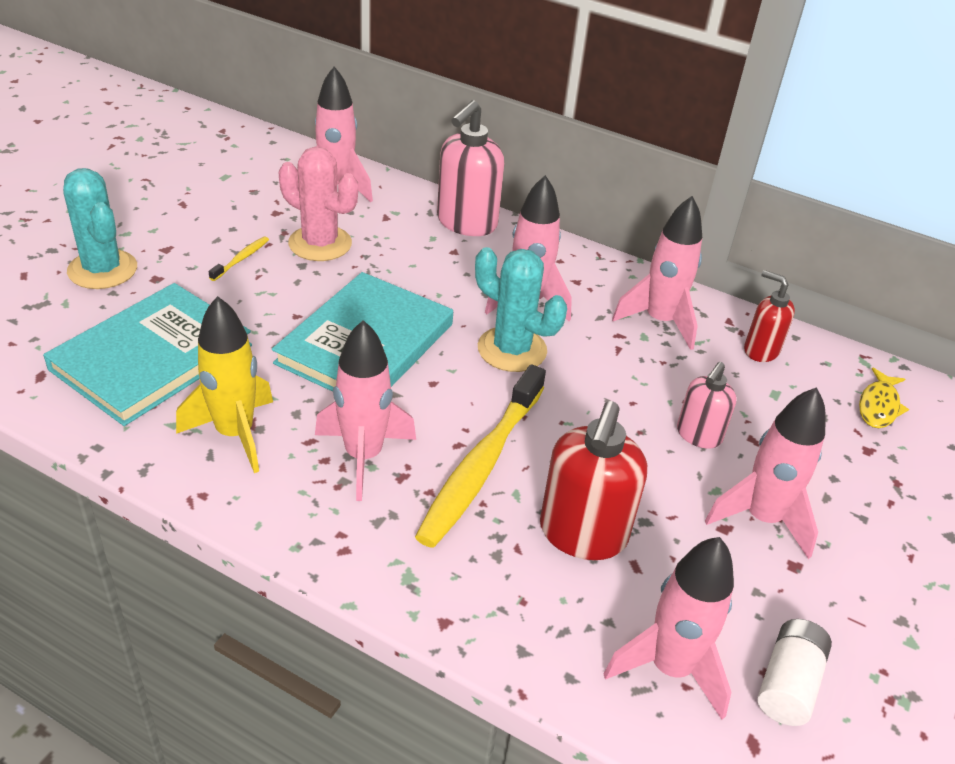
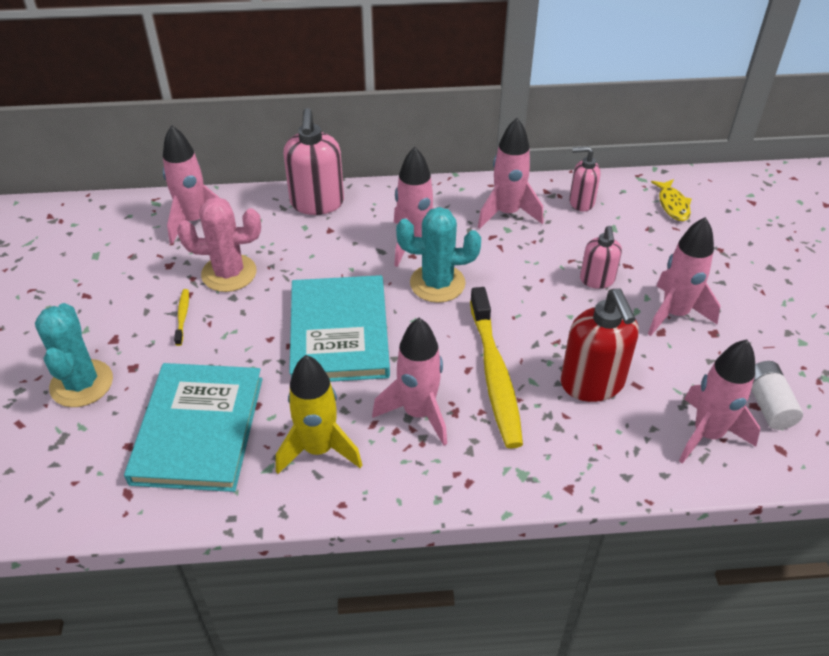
camera: 30 degrees left, 5 degrees up
(102, 270) = (81, 383): turquoise cactus -> turquoise cactus turned 60 degrees clockwise
(760, 350) = (581, 202): red soap dispenser -> pink soap dispenser

